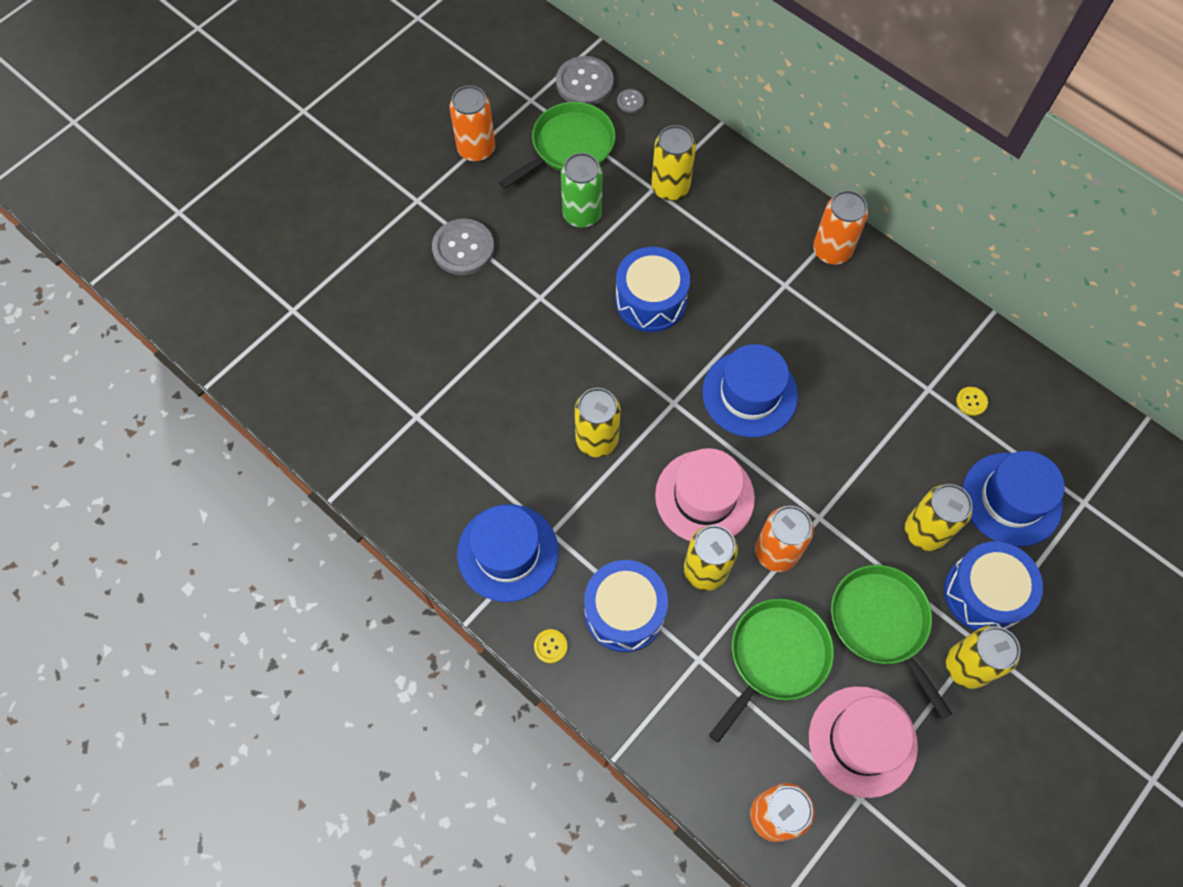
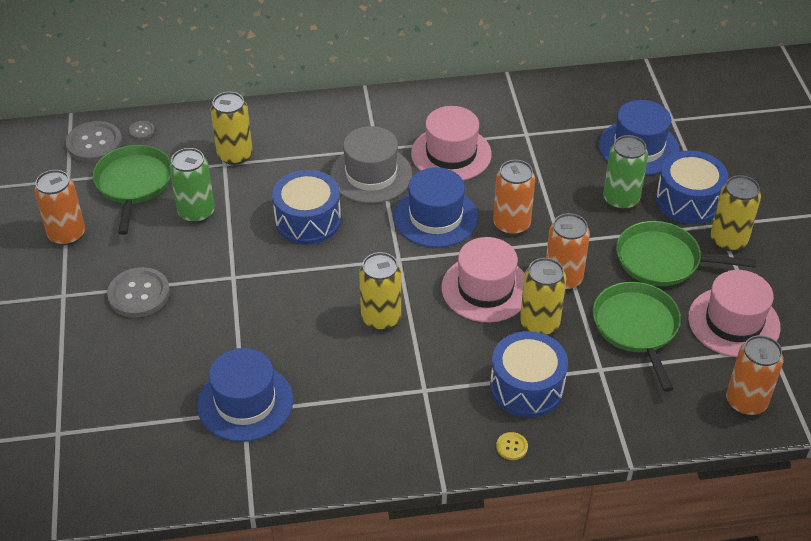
camera: 50 degrees left, 20 degrees down
(508, 552) = (414, 425): blue hat -> blue hat (245, 402)
(749, 305) = (371, 175): none -> grey hat
(831, 250) = (379, 112): orange can -> orange can (511, 224)
(838, 347) = (451, 154): none -> pink hat
(925, 531) = (620, 199): yellow can -> green can
(971, 401) = (556, 121): yellow button -> none

